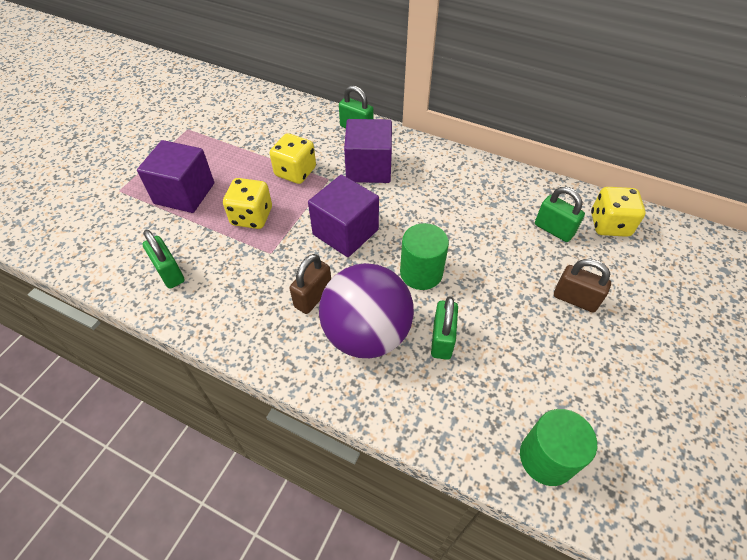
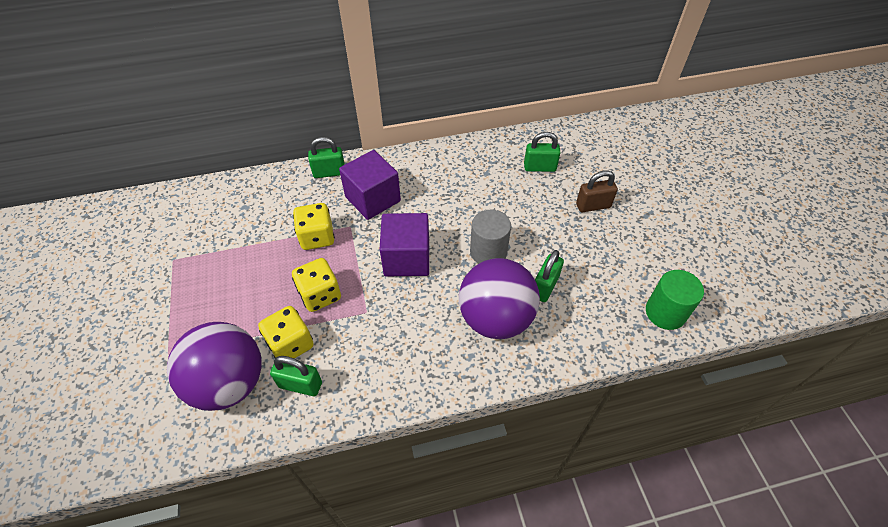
camera: 40 degrees left, 0 degrees up
(130, 237) = (229, 383): none -> purple ball
(184, 193) = (237, 315): purple cube -> none
(313, 297) = (433, 320): brown padlock -> none
(421, 273) = (488, 252): green cylinder -> grey cylinder
(442, 339) = (545, 287): green padlock -> green padlock turned 60 degrees clockwise
(609, 225) = (567, 144): yellow dice -> yellow dice (291, 344)

